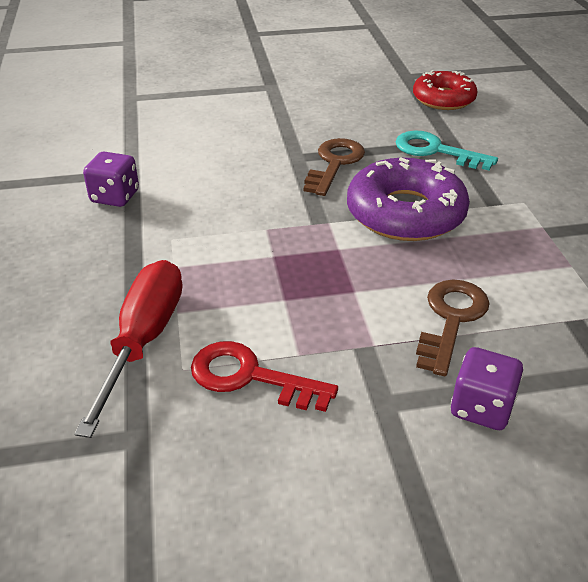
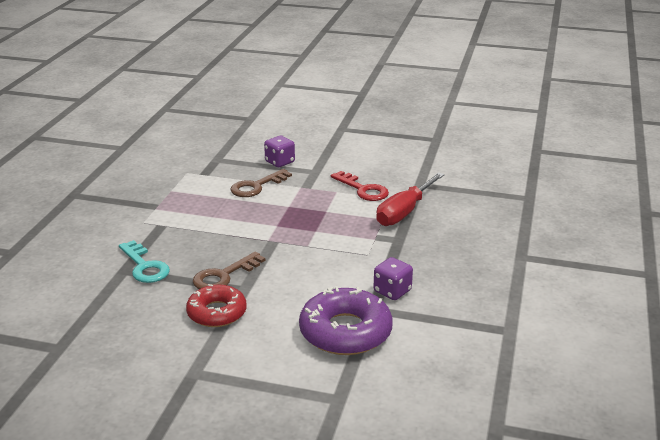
camera: 155 degrees left, 10 degrees down
(405, 213) = (218, 233): purple donut -> purple donut (345, 332)
(443, 99) = (70, 310): red donut -> red donut (217, 313)

